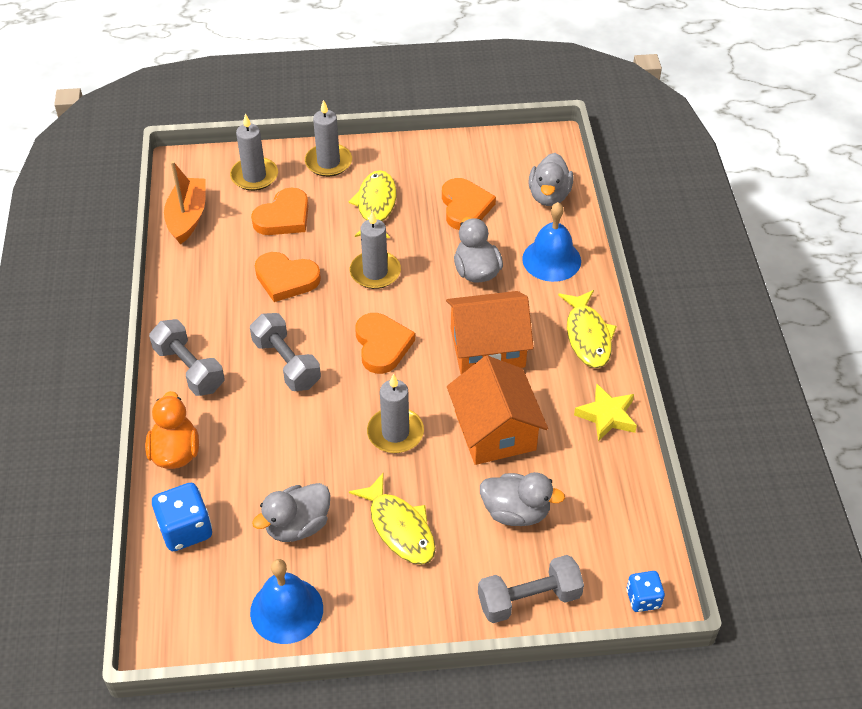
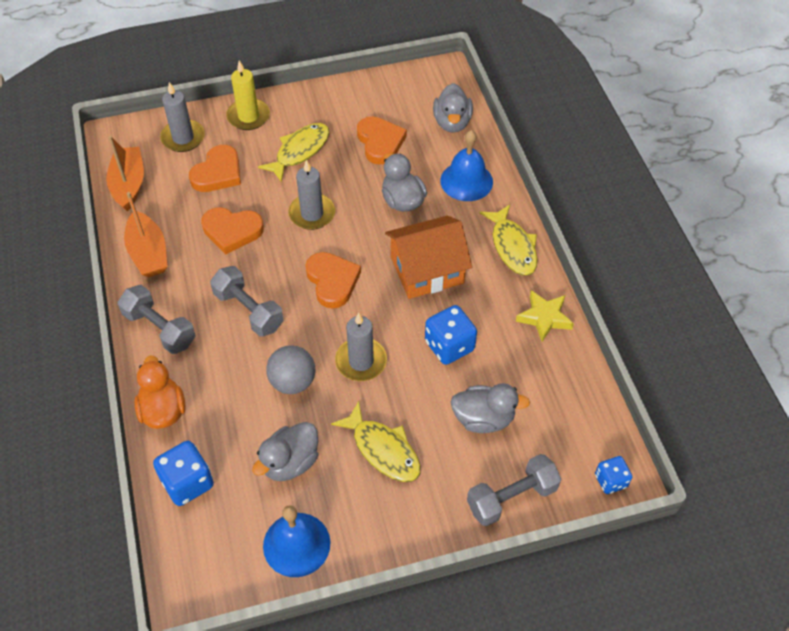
camera: 10 degrees left, 5 degrees up
(193, 290) = (148, 253): none -> orange boat
(318, 443) = (293, 382): none -> grey ball
(328, 162) = (248, 116): grey candle -> yellow candle
(376, 205) = (300, 151): yellow fish -> yellow fish turned 45 degrees clockwise
(495, 430) = (449, 346): orange house -> blue dice

